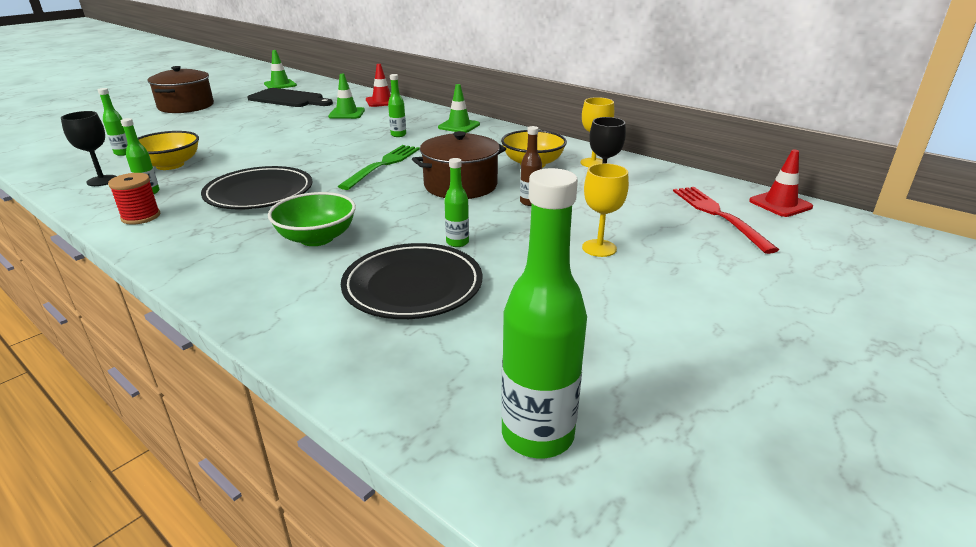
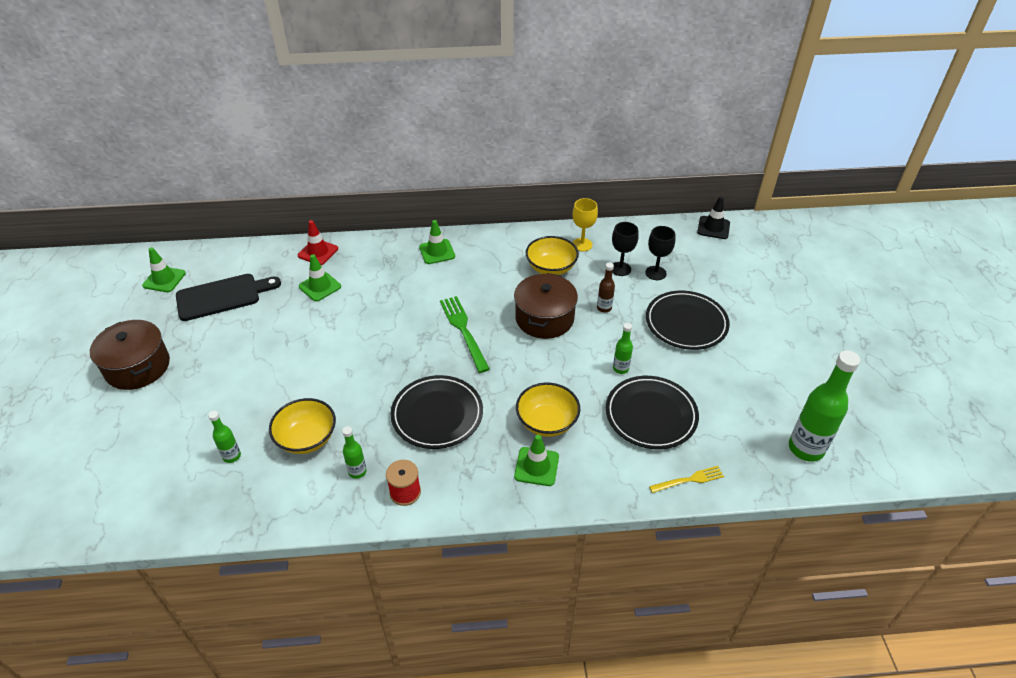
camera: 45 degrees left, 15 degrees up
(102, 181) = (291, 491): black goblet -> black goblet (655, 273)
(243, 257) = (536, 466): none -> green traffic cone
(317, 238) = (547, 422): green bowl -> yellow bowl
(336, 356) = (689, 479): none -> yellow fork
(398, 135) = (412, 289): green bottle -> none
(599, 248) = (686, 323): yellow goblet -> black plate
(717, 215) = (699, 257): red fork -> none
(780, 204) = (713, 228): red traffic cone -> black traffic cone

